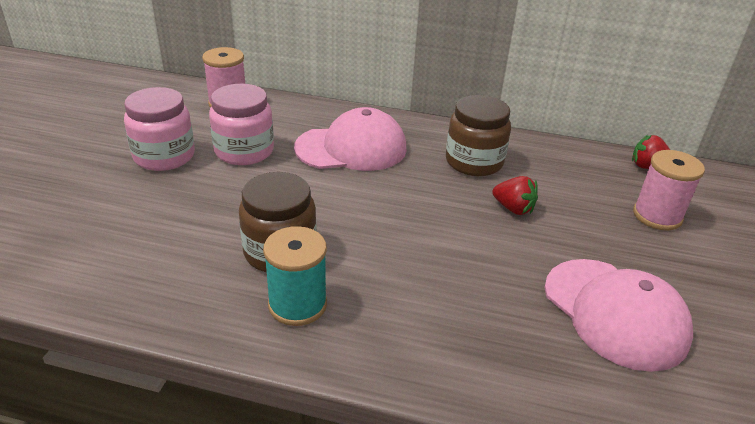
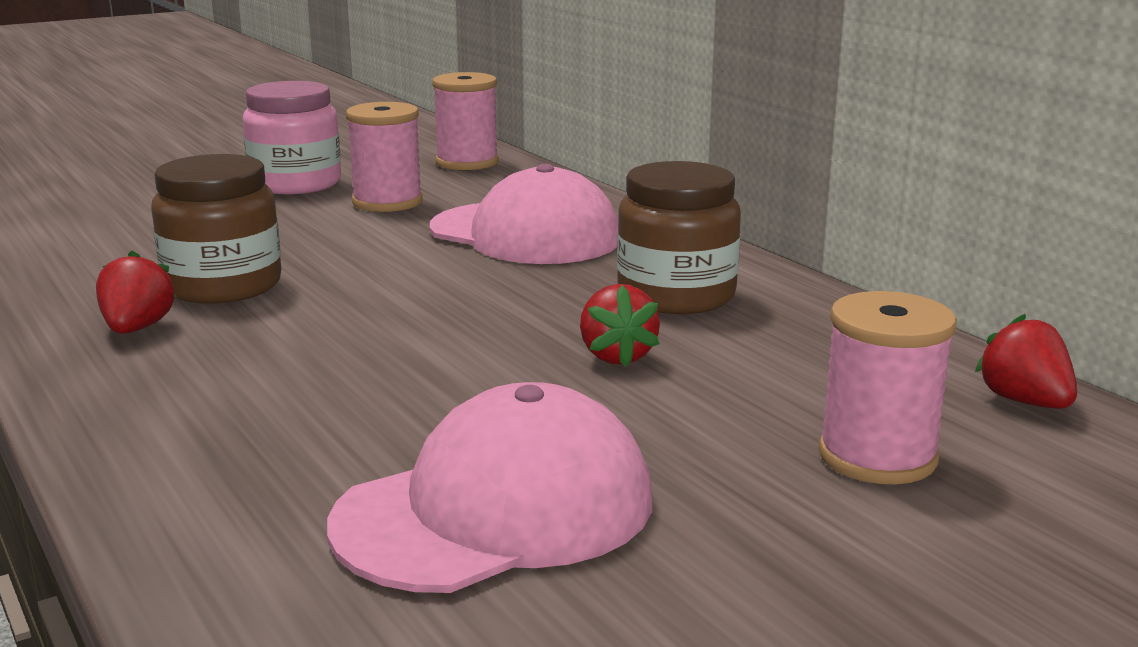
camera: 45 degrees right, 15 degrees down
(244, 151) = (387, 202): pink jar -> pink spool
(297, 305) = (137, 329): turquoise spool -> red strawberry
(615, 313) = (496, 510): pink cap -> pink cap turned 135 degrees counterclockwise

